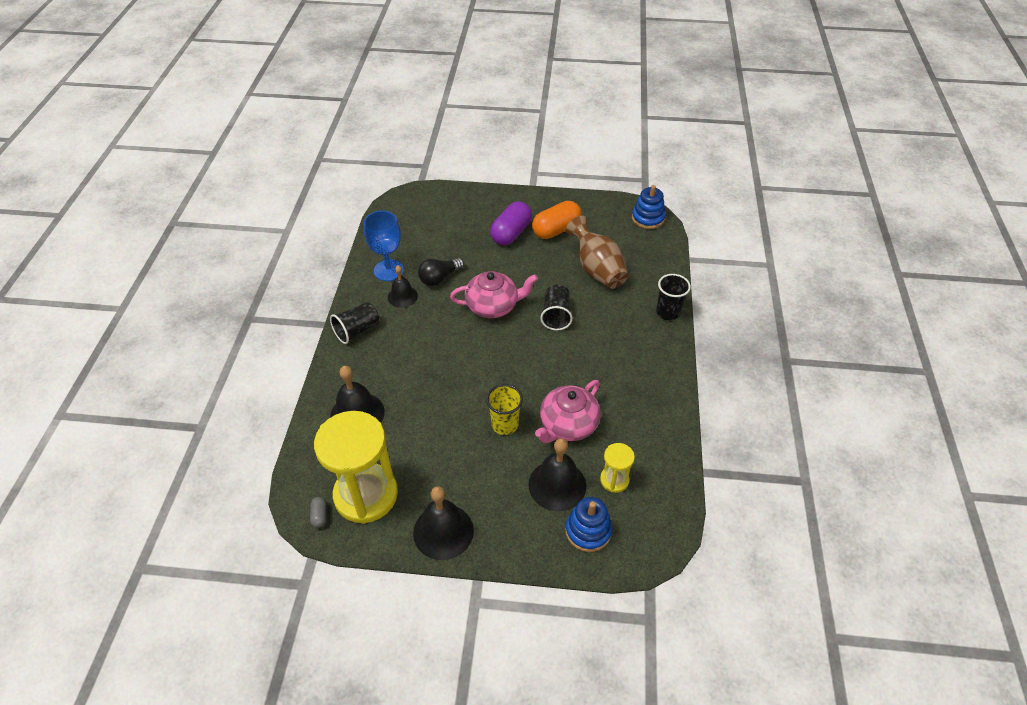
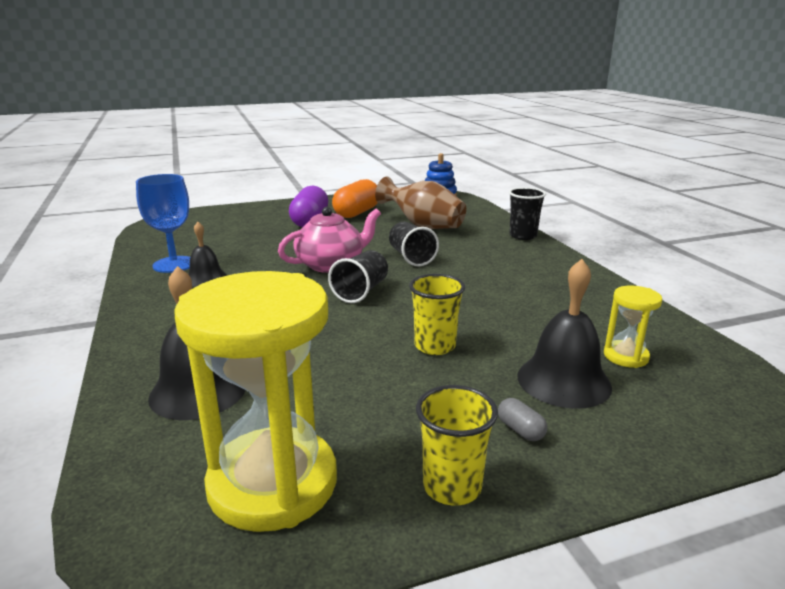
camera: 25 degrees left, 25 degrees down
(320, 515) = (191, 546): grey capsule -> grey capsule (520, 430)
(357, 331) = (153, 315): black cup -> black cup (361, 291)
(439, 278) = (247, 258): black light bulb -> none
(443, 531) = (452, 486): black bell -> yellow cup
(568, 425) = (514, 327): pink teapot -> none
(588, 531) = (658, 413): blue stacking toy -> none

